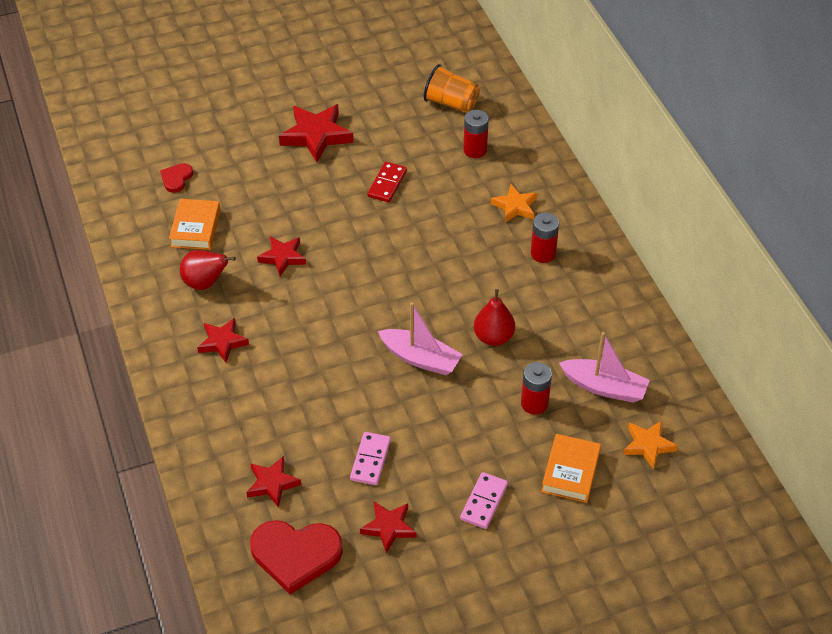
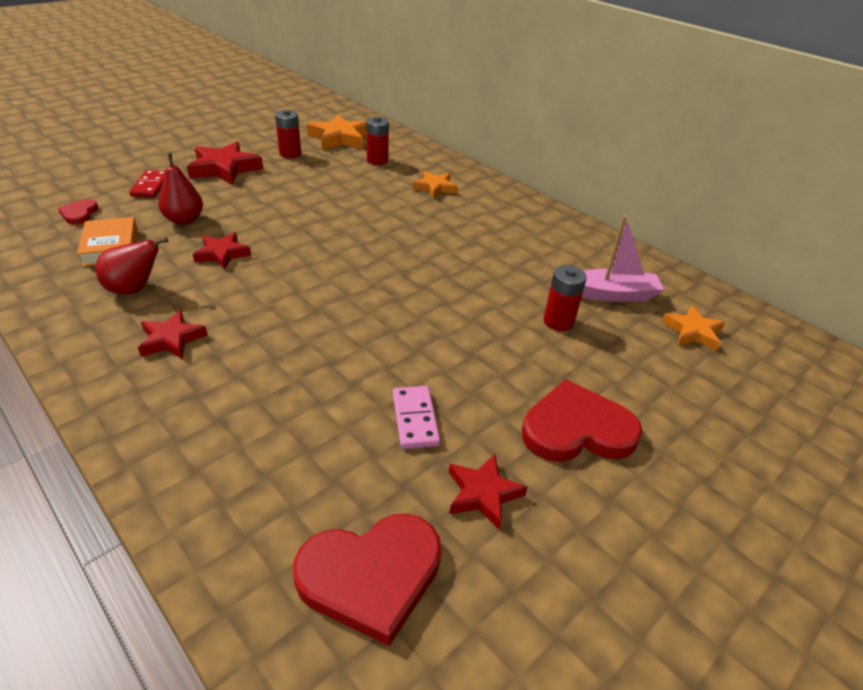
camera: 25 degrees left, 10 degrees down
(272, 483) = (295, 483): red star -> none
(387, 184) = (309, 189): red domino -> red domino (150, 186)
(420, 358) = (416, 308): pink boat -> none
(451, 103) = (340, 138): orange cup -> orange star
(484, 502) = (577, 429): pink domino -> red heart
(493, 337) = (479, 277): red pear -> red pear (184, 220)
(543, 253) = (481, 212): red battery -> red battery (290, 154)
(571, 472) = (642, 373): orange book -> none

